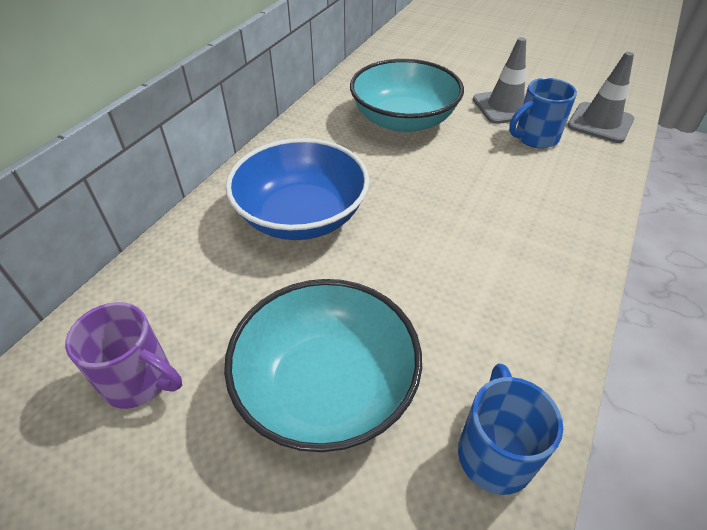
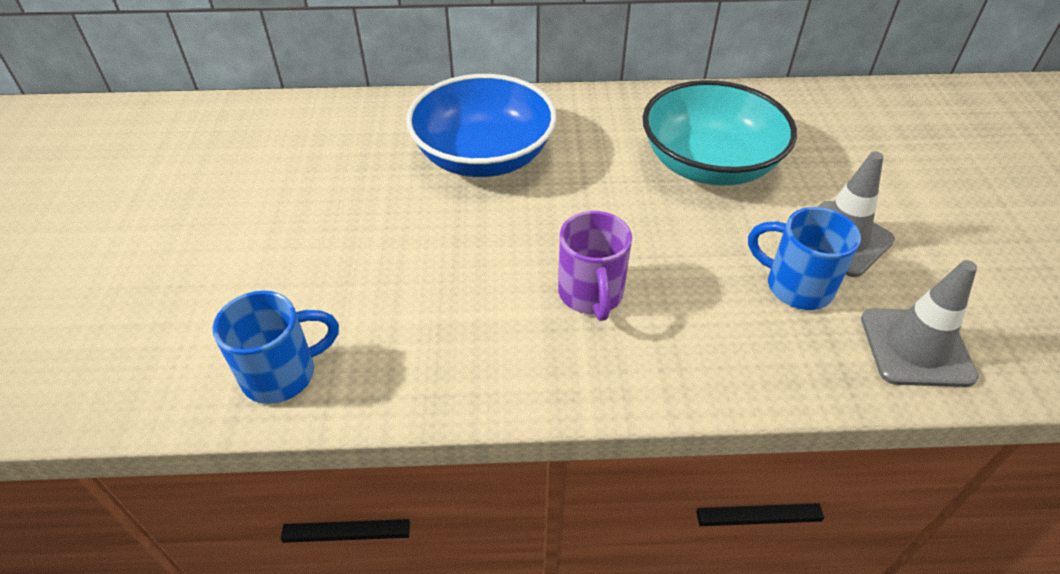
camera: 60 degrees right, 0 degrees up
(139, 380) = (256, 155): purple mug -> purple mug (591, 294)
(326, 386) = (298, 249): turquoise bowl -> none

